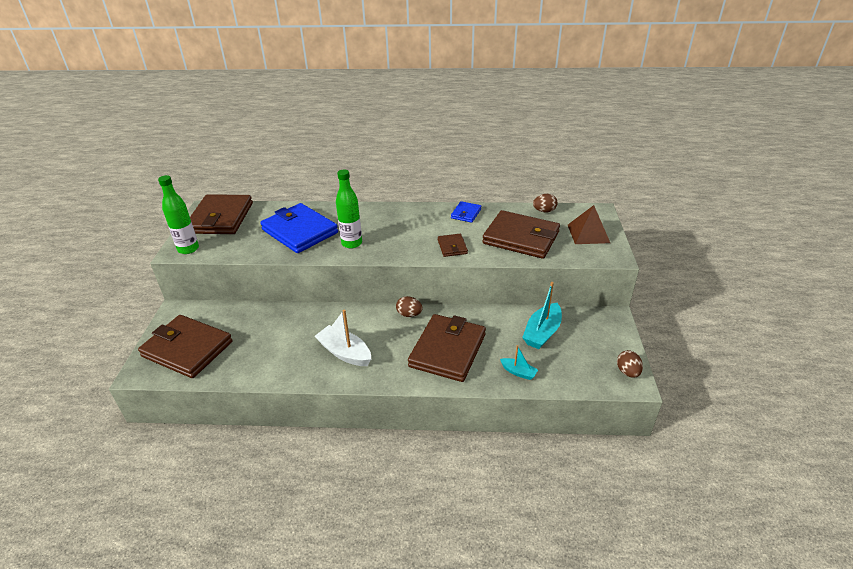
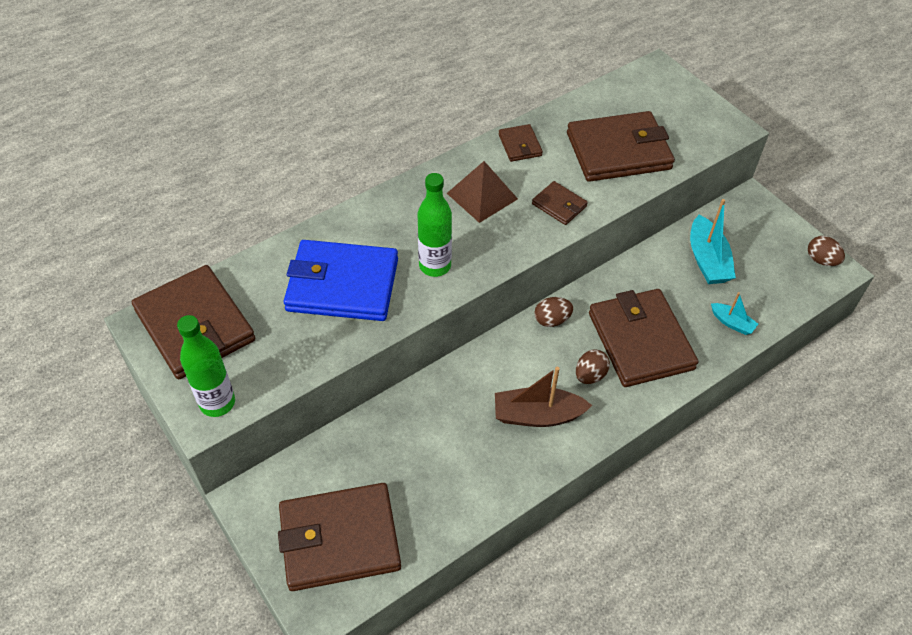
camera: 40 degrees left, 15 degrees up
(345, 353) = (537, 415): white boat -> brown boat
(466, 213) = (520, 145): blue wallet -> brown wallet
(518, 372) = (732, 323): turquoise boat -> turquoise boat turned 45 degrees clockwise
(544, 211) = (602, 97): brown egg -> brown egg (590, 375)
(588, 233) = (679, 108): brown pyramid -> brown pyramid (482, 196)

